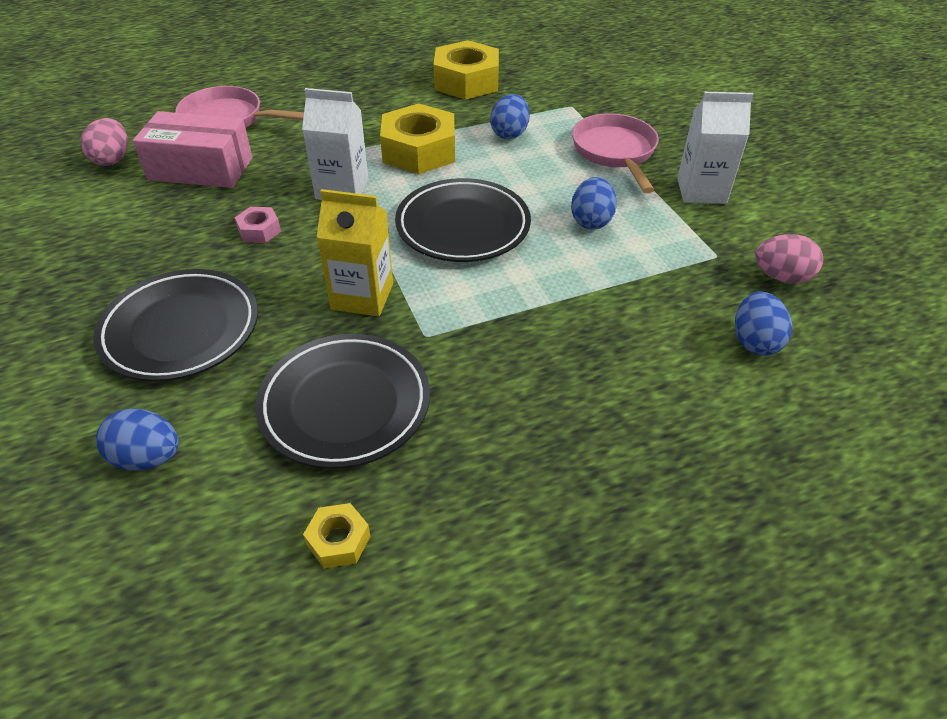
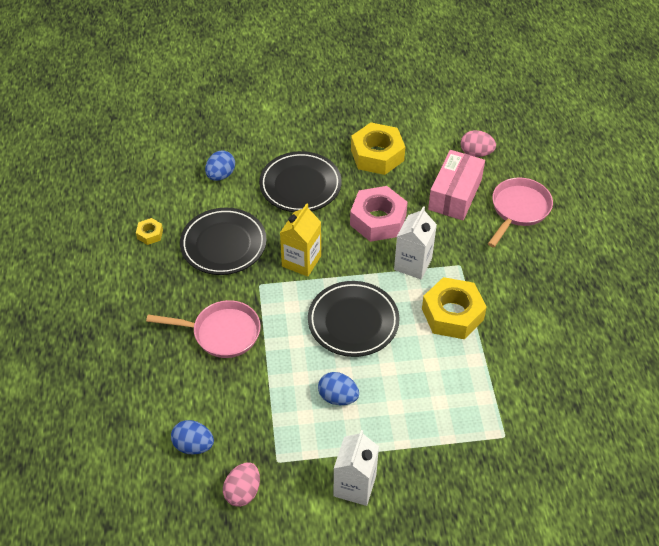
camera: 105 degrees right, 5 degrees up
(259, 230) = (378, 220): pink nut -> pink nut, size x2.16
(466, 81) = (560, 367): yellow nut -> yellow nut (377, 155)
(509, 133) = (466, 378): blue egg -> none
(615, 152) = (423, 444): pink pan -> pink pan (222, 333)

